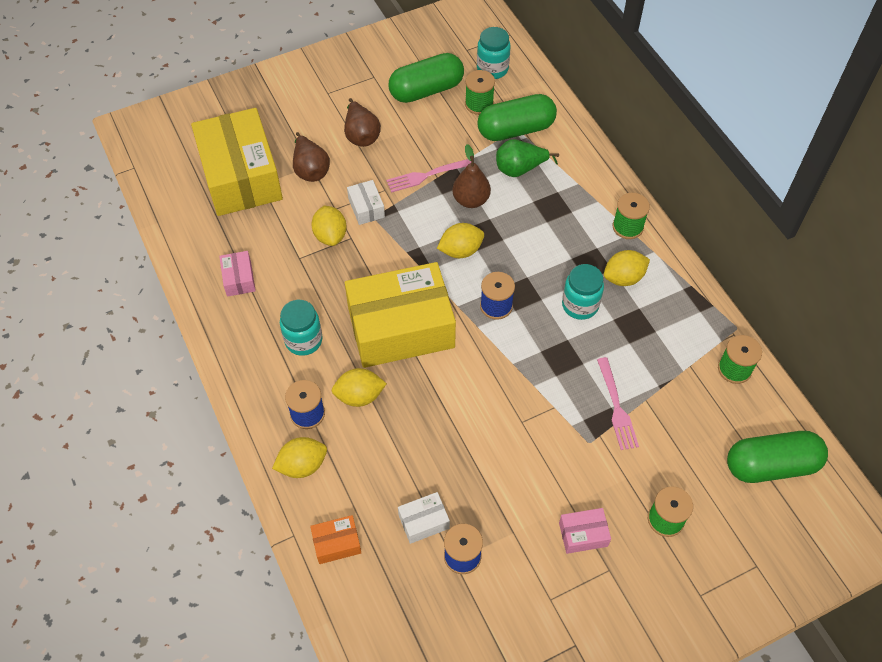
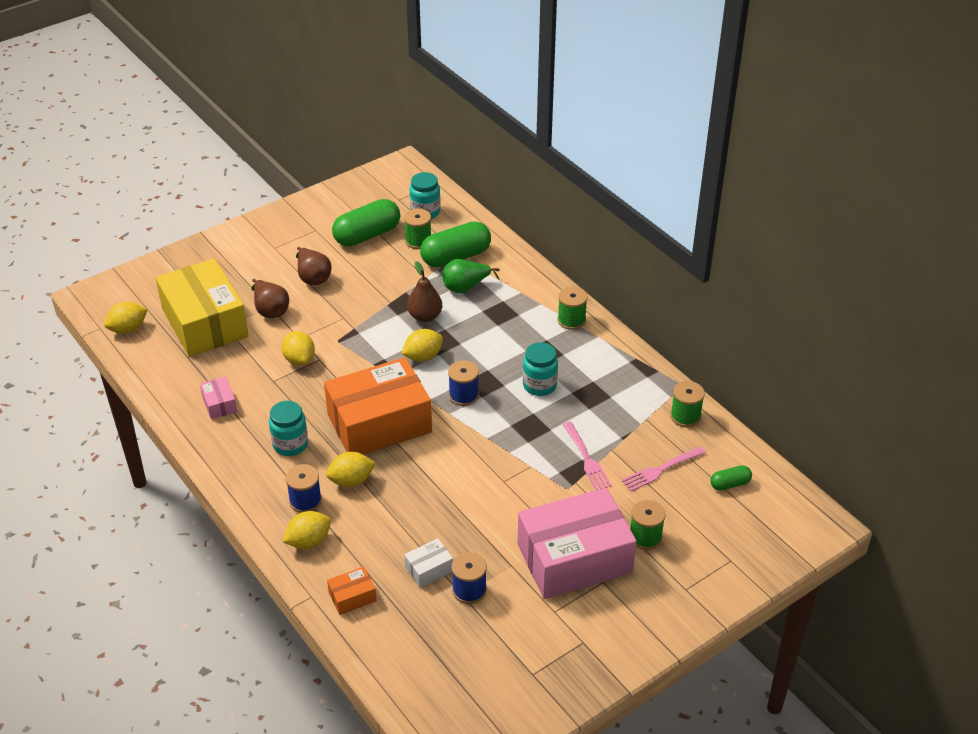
camera: 10 degrees left, 15 degrees down
(366, 208) = (329, 334): white box -> none
(401, 327) = (379, 423): yellow box -> orange box
(426, 176) = (380, 302): pink fork -> pink fork (660, 470)
(583, 534) = (574, 558): pink box -> pink box, size x2.46
(623, 278) = (575, 360): yellow lemon -> yellow lemon (128, 329)
(771, 465) = (730, 484): green capsule -> green capsule, size x0.49

